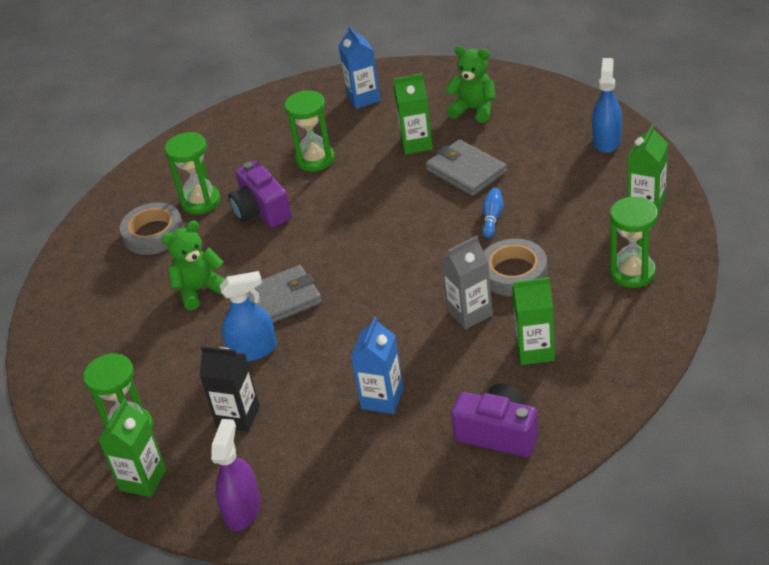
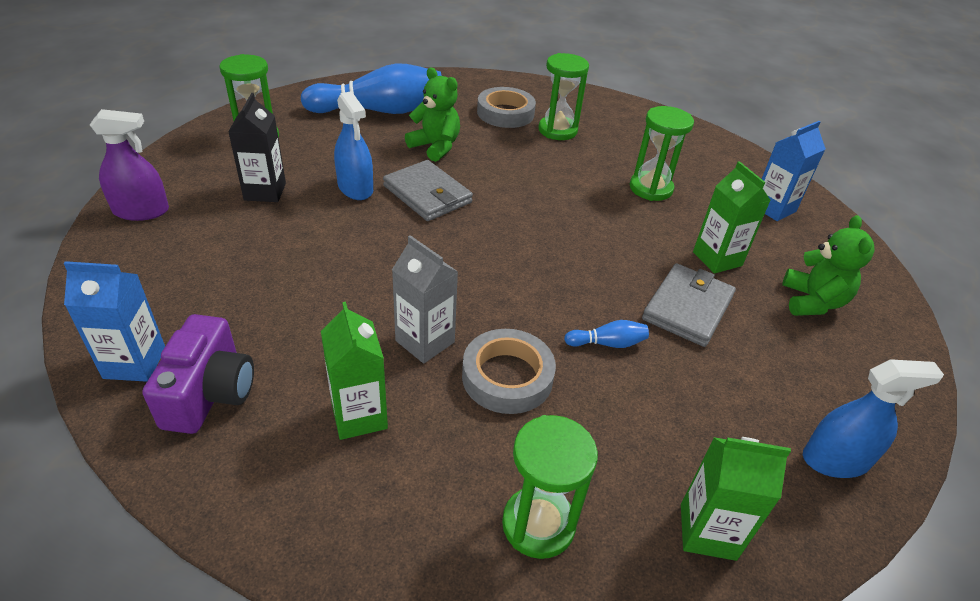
camera: 65 degrees right, 0 degrees up
(111, 329) = (380, 111): none -> blue bowling pin
(143, 480) = (194, 152): green carton -> none
(261, 211) = (556, 166): purple camera -> none
(382, 398) = (281, 284): blue carton -> blue carton (135, 363)

